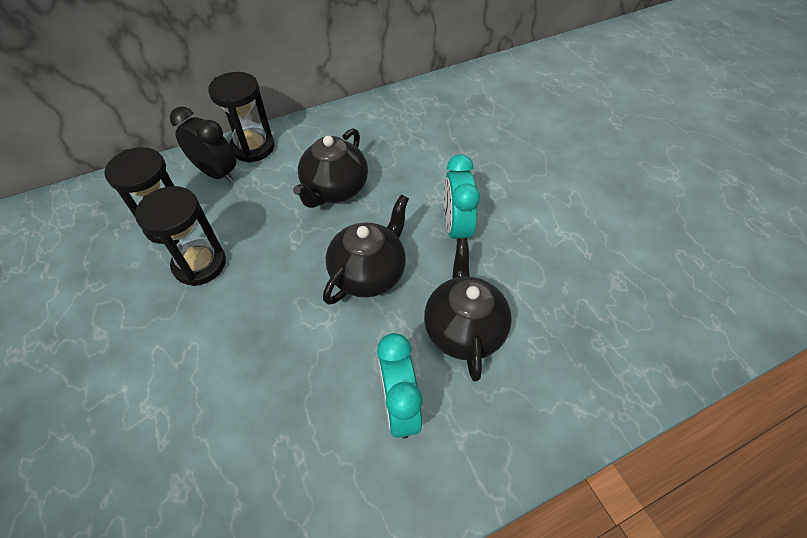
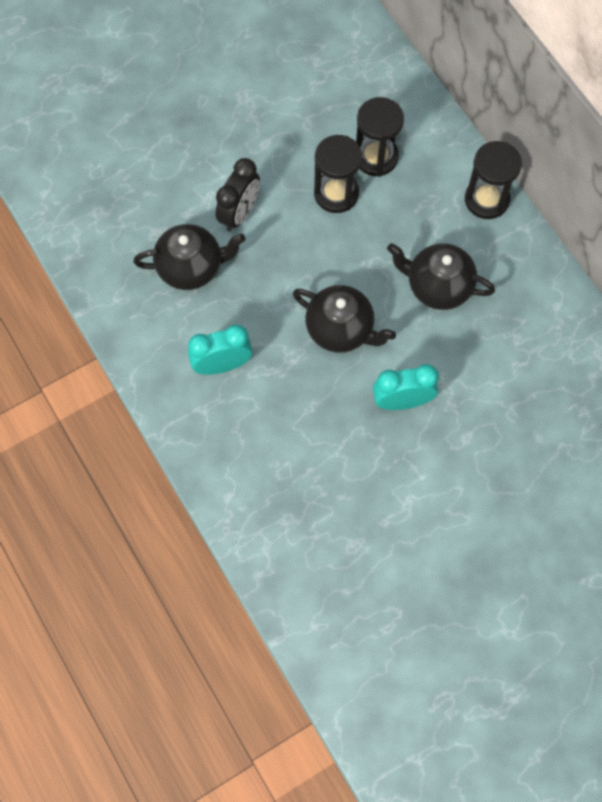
camera: 85 degrees right, 15 degrees up
(217, 173) = (445, 177): black clock -> black clock (239, 213)
(463, 329) = (292, 410): black teapot -> black teapot (191, 267)

